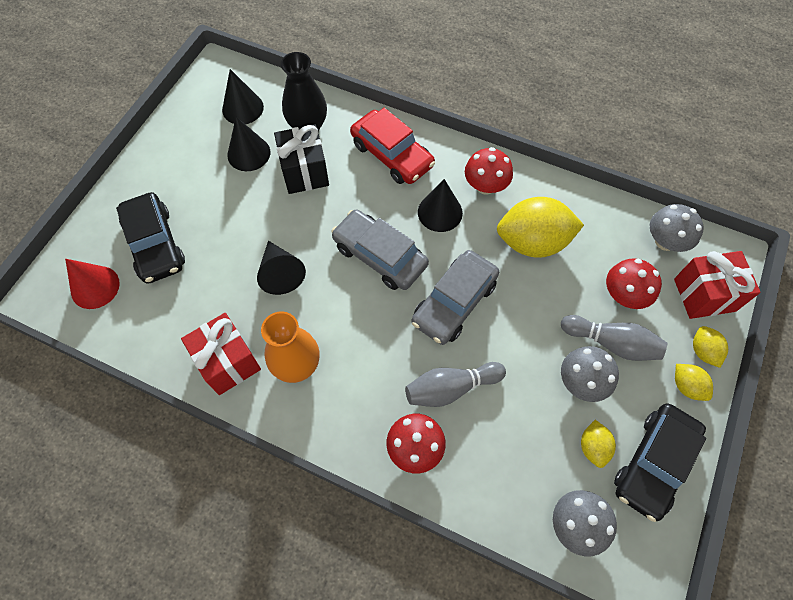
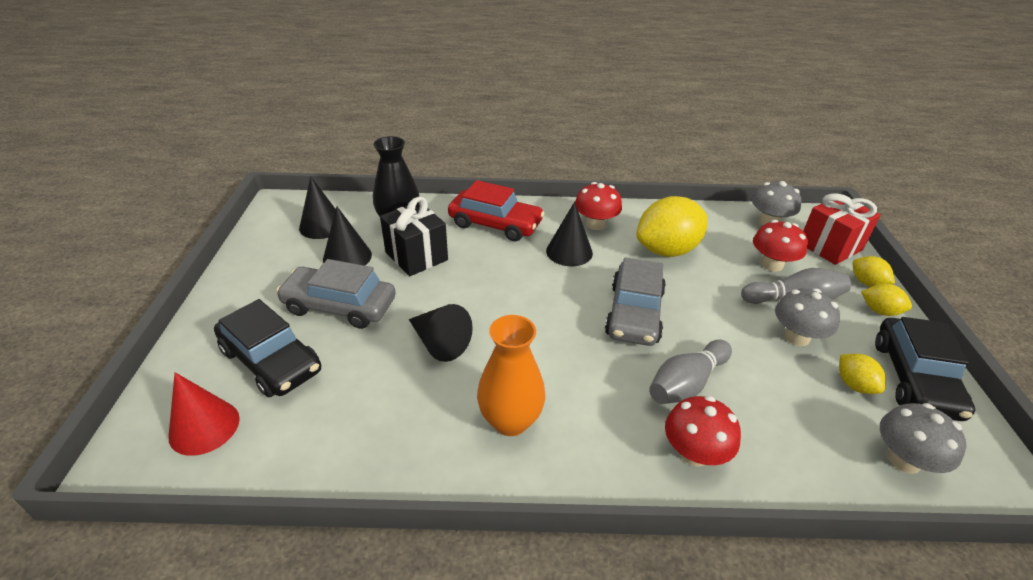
camera: 25 degrees left, 25 degrees down
(228, 362) = (424, 447): red gift -> none
(380, 256) = (535, 298): grey car -> grey car (340, 306)

